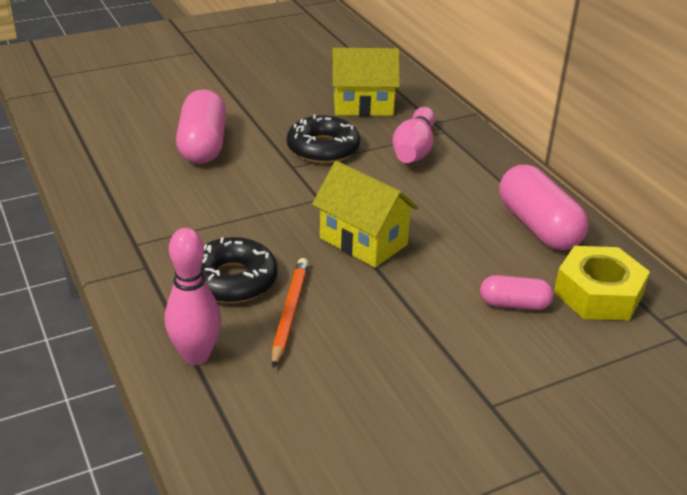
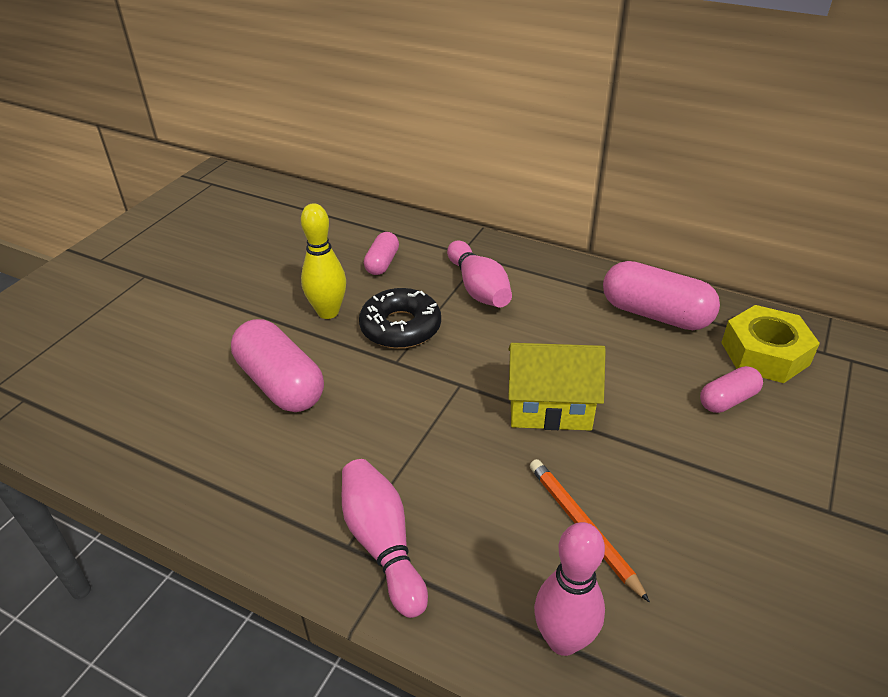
camera: 35 degrees left, 5 degrees up
(156, 253) = (382, 544): none -> pink bowling pin
(232, 280) = (492, 526): black donut -> none
(285, 119) = (328, 312): none -> yellow bowling pin
(363, 105) = (382, 263): yellow house -> pink capsule

